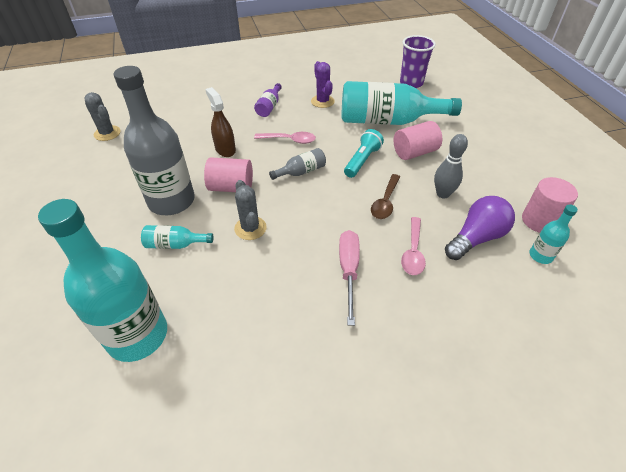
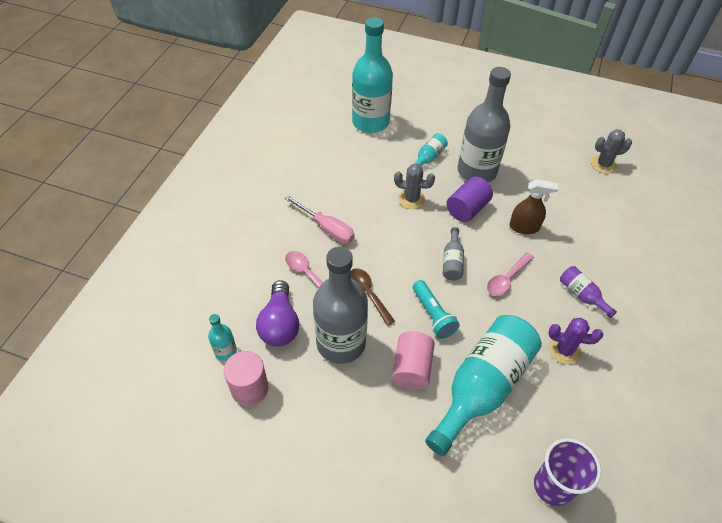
camera: 125 degrees right, 5 degrees up
(231, 187) = (467, 209): pink cylinder -> purple cylinder
(443, 194) = (341, 343): grey bowling pin -> grey bottle

